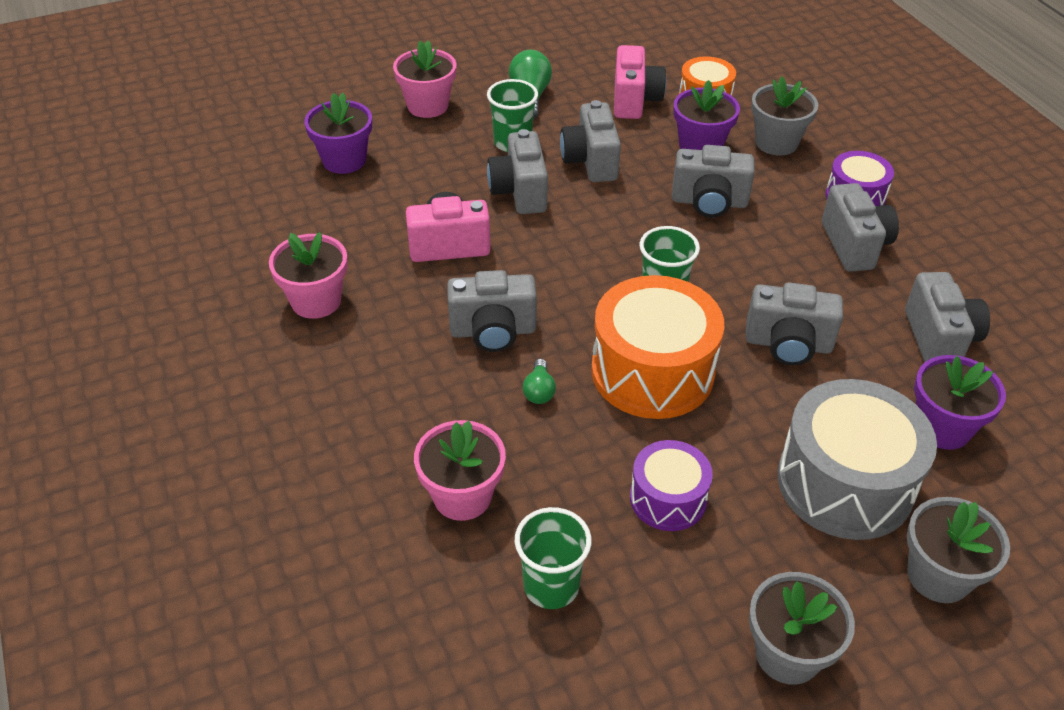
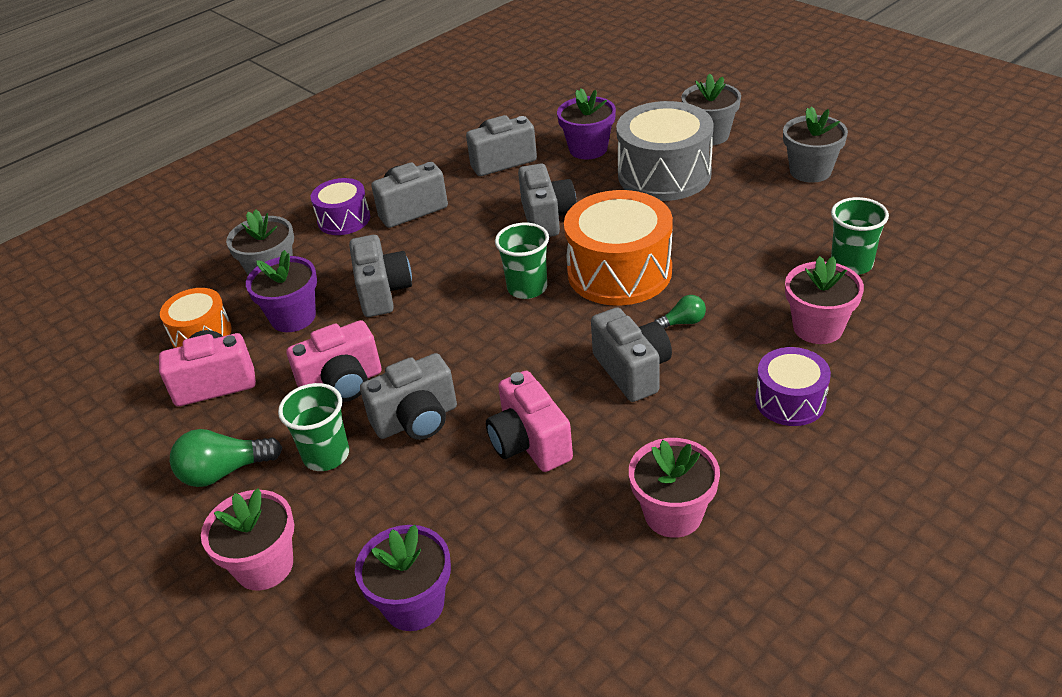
camera: 105 degrees left, 5 degrees down
(590, 161) = (343, 384): grey camera -> pink camera
(668, 499) = (736, 236): purple drum -> purple drum (790, 401)

